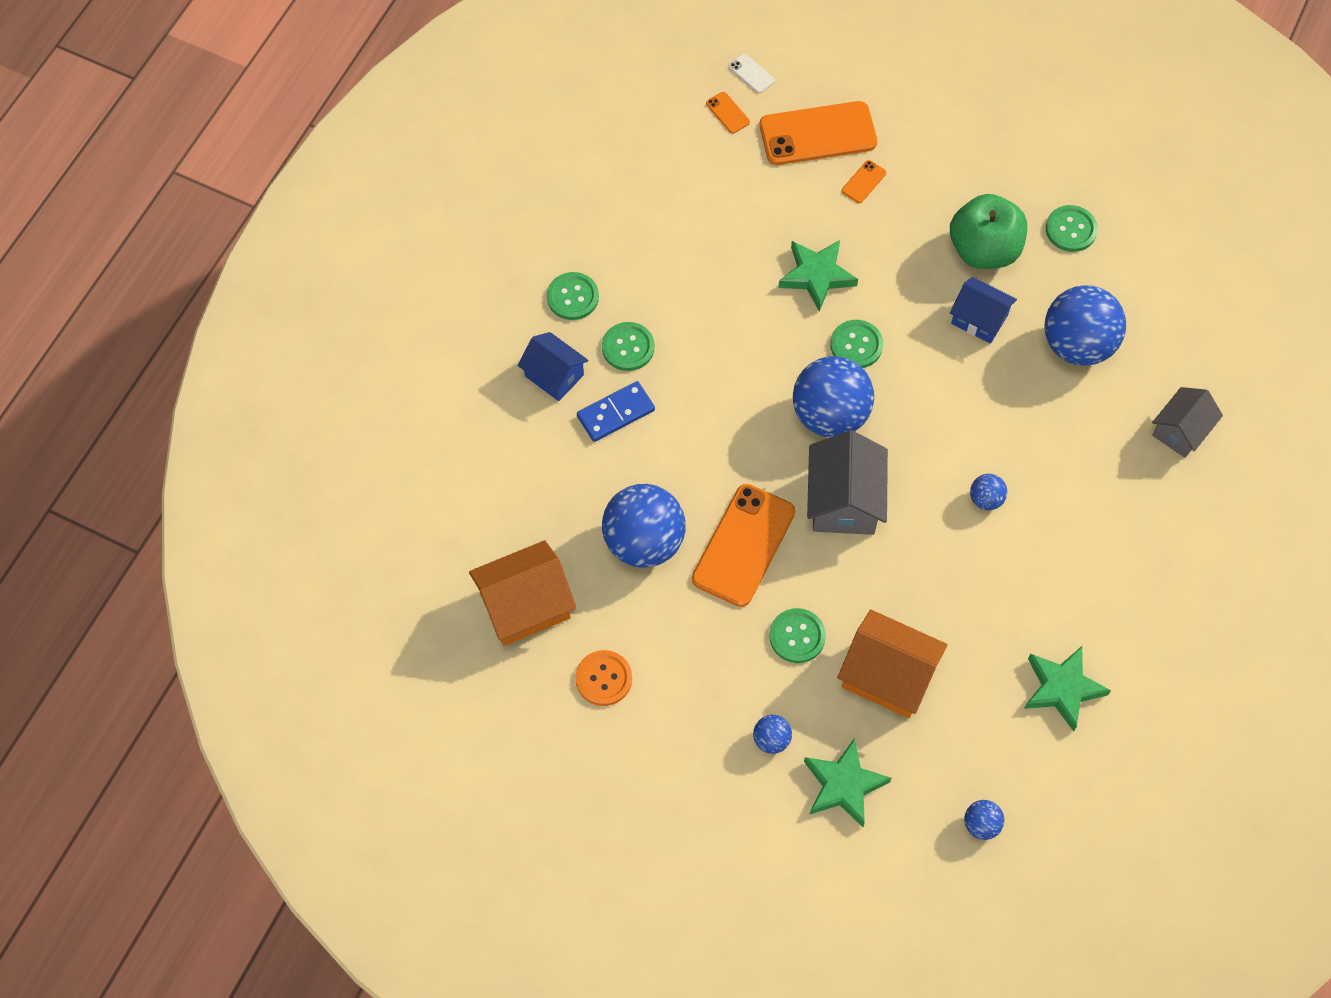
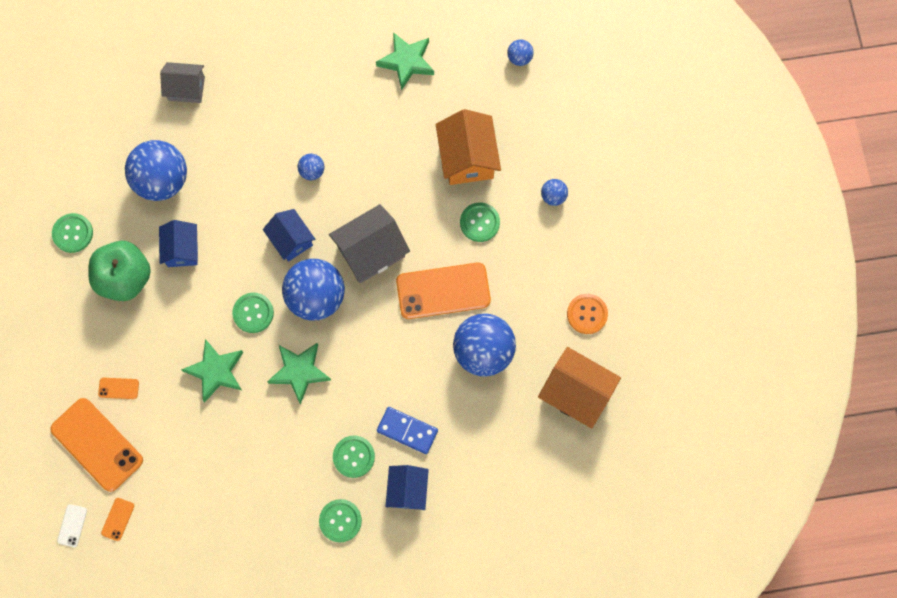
camera: 125 degrees left, 10 degrees up
(843, 785) = (551, 141): green star -> green star (299, 371)
(915, 429) = (291, 240): none -> blue house

